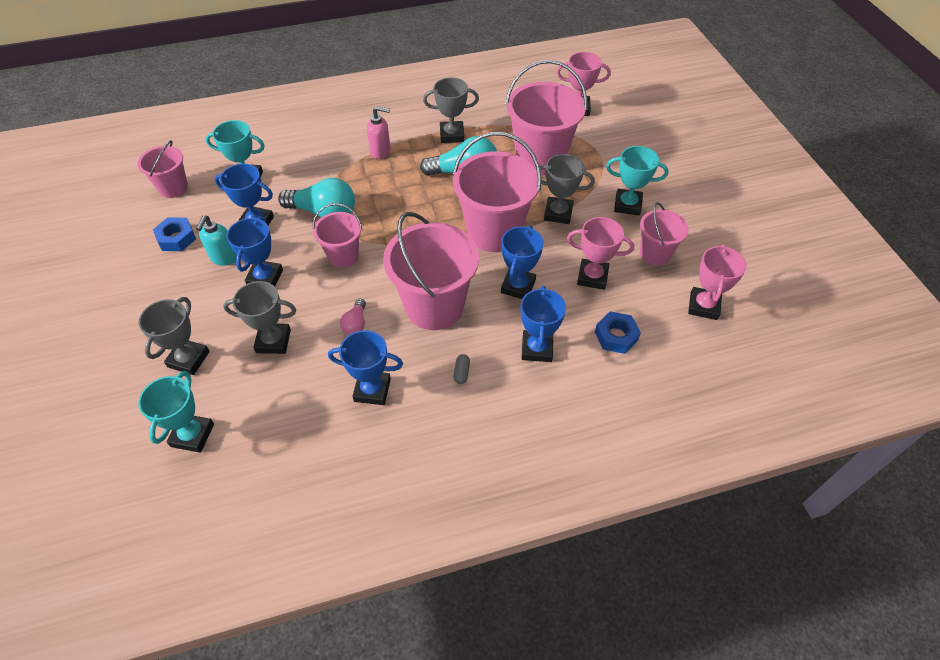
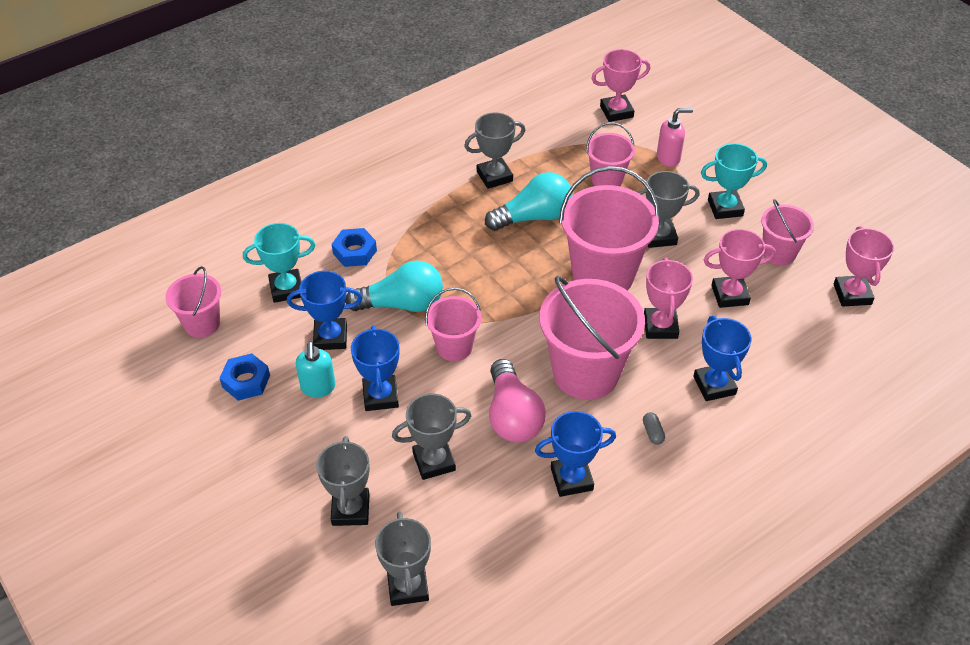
camera: 20 degrees left, 5 degrees down
(192, 435) = (408, 586): turquoise trophy -> grey trophy
(356, 324) = (512, 416): pink light bulb -> pink light bulb, size x1.97
(381, 151) = (425, 216): pink soap dispenser -> pink soap dispenser (668, 158)
(518, 286) = (660, 326): blue trophy -> pink trophy
(540, 158) = (607, 179): pink bucket -> pink bucket, size x0.55
(616, 336) = (784, 349): blue nut -> blue nut (354, 252)

